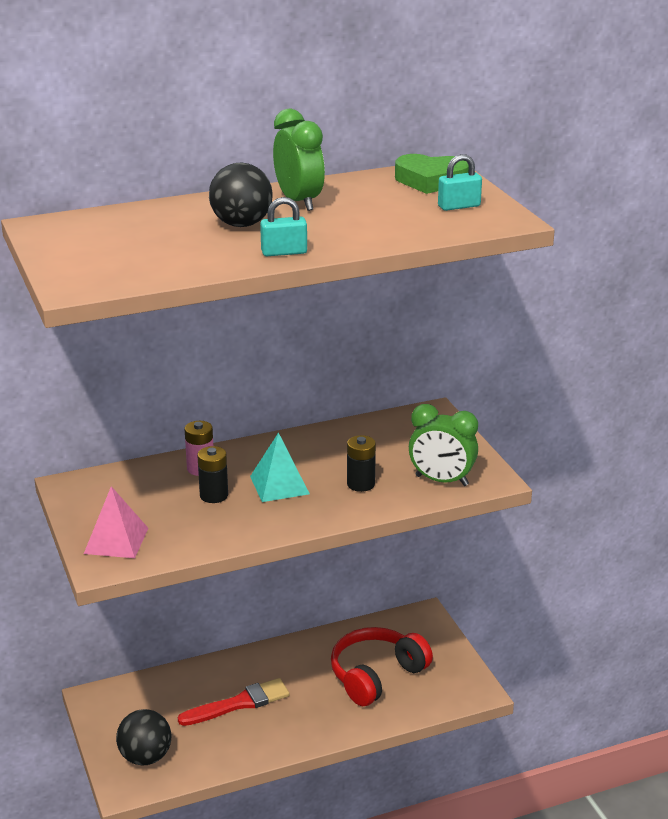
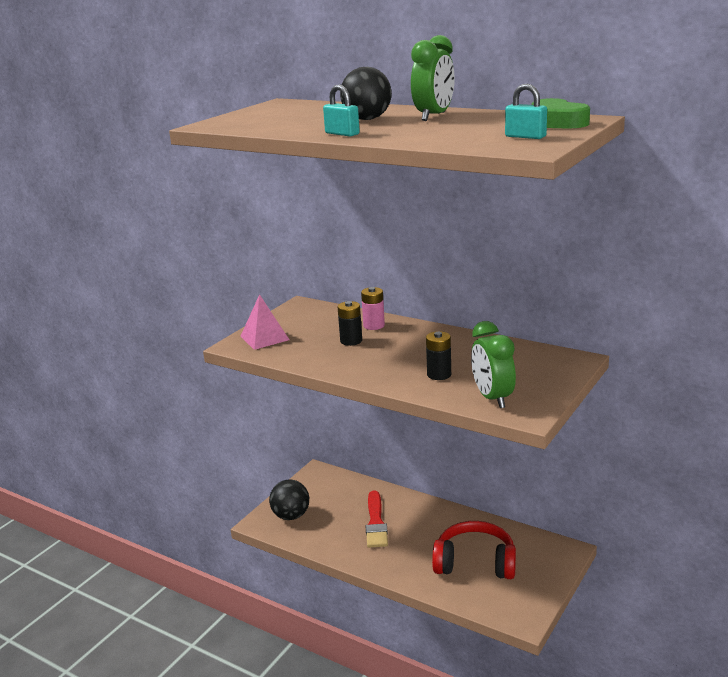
camera: 55 degrees right, 5 degrees down
(239, 703) = (376, 523): red brush -> red brush turned 60 degrees clockwise
(279, 485) = (394, 352): turquoise pyramid -> none

